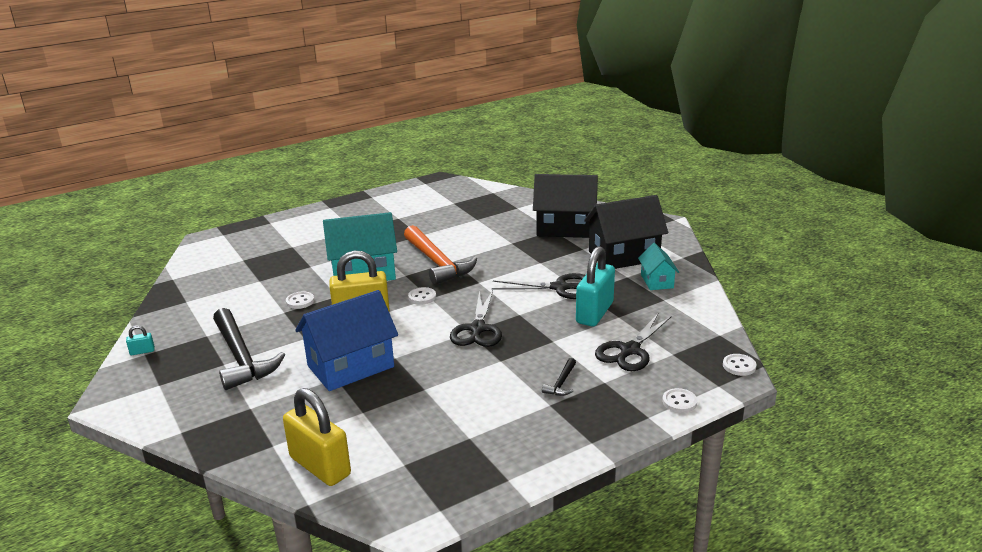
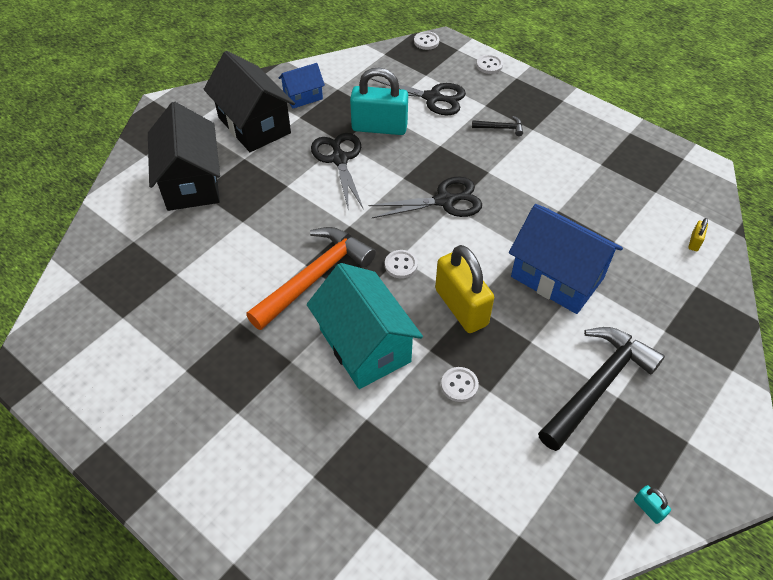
camera: 110 degrees left, 25 degrees up
(320, 466) = (694, 242): yellow padlock -> yellow padlock, size x0.40
(657, 281) = (303, 97): turquoise house -> blue house

